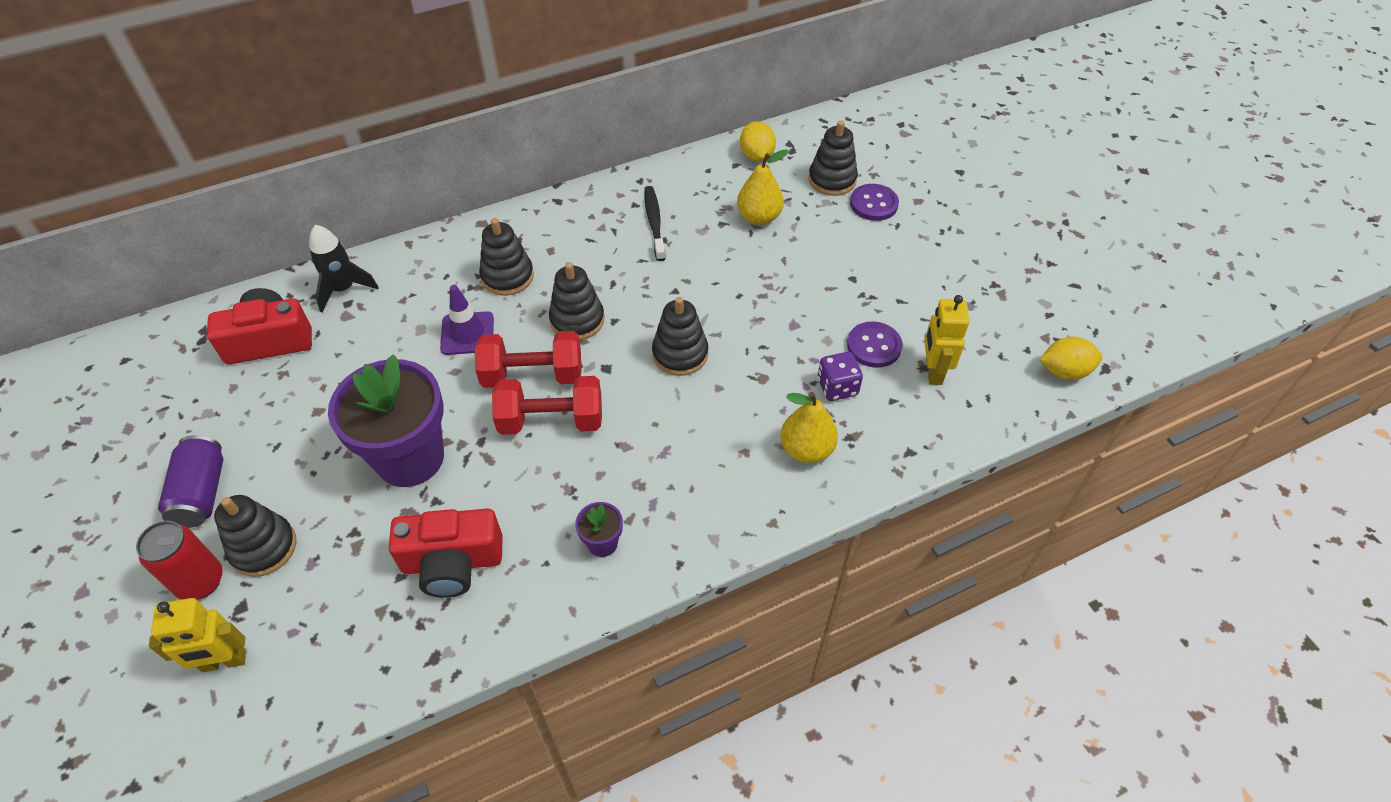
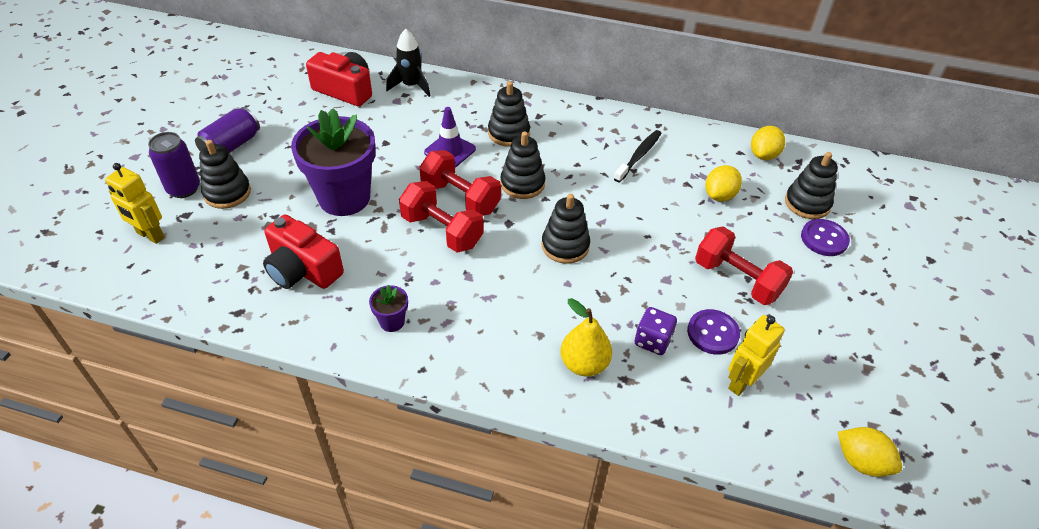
camera: 40 degrees right, 5 degrees down
(200, 581) = (184, 188): red can -> purple can
(759, 217) = (719, 195): yellow pear -> yellow lemon
(846, 285) = (737, 279): none -> red dumbbell

